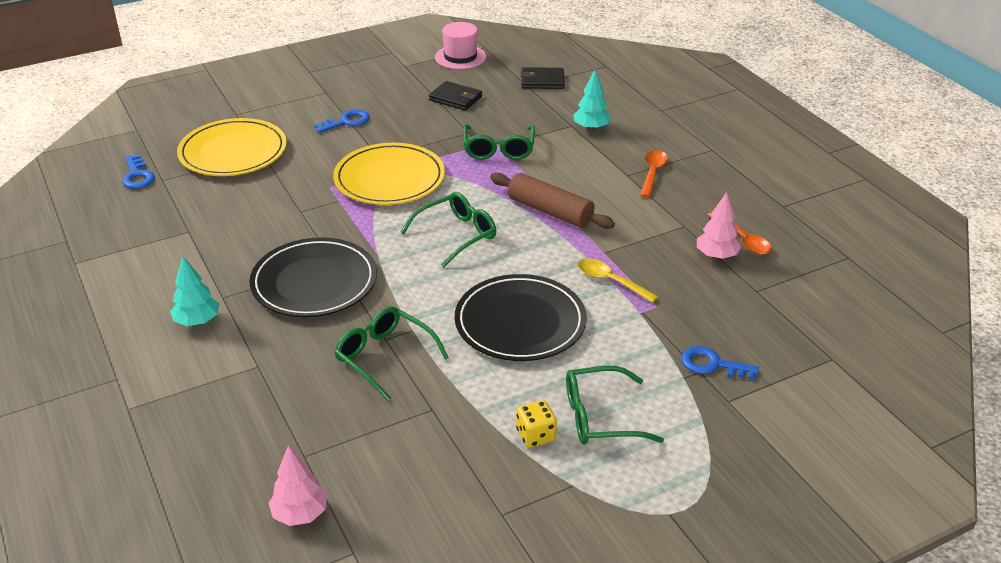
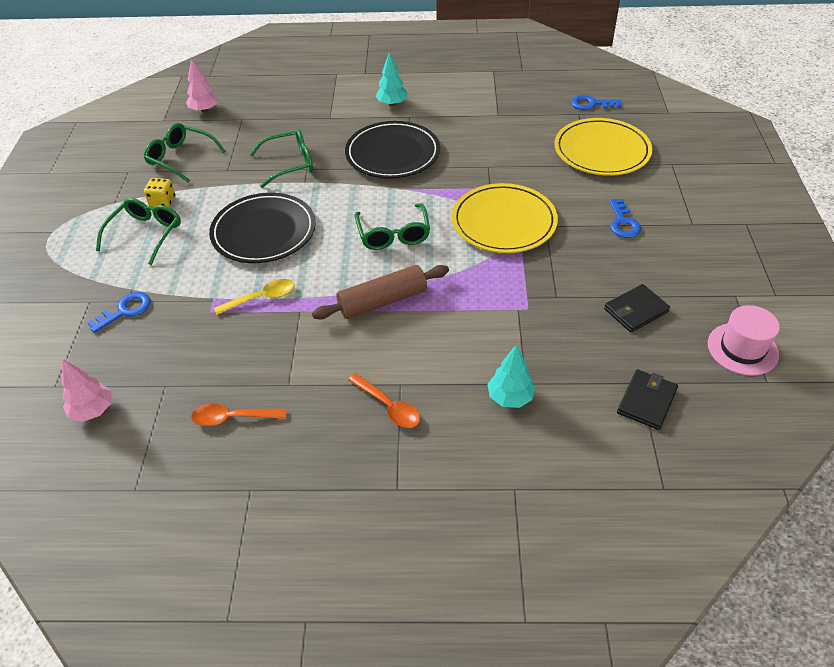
camera: 120 degrees right, 10 degrees up
(498, 149) = (510, 306): green glasses -> green glasses (181, 158)
(716, 256) = (229, 384): pink tree -> pink tree (93, 410)

